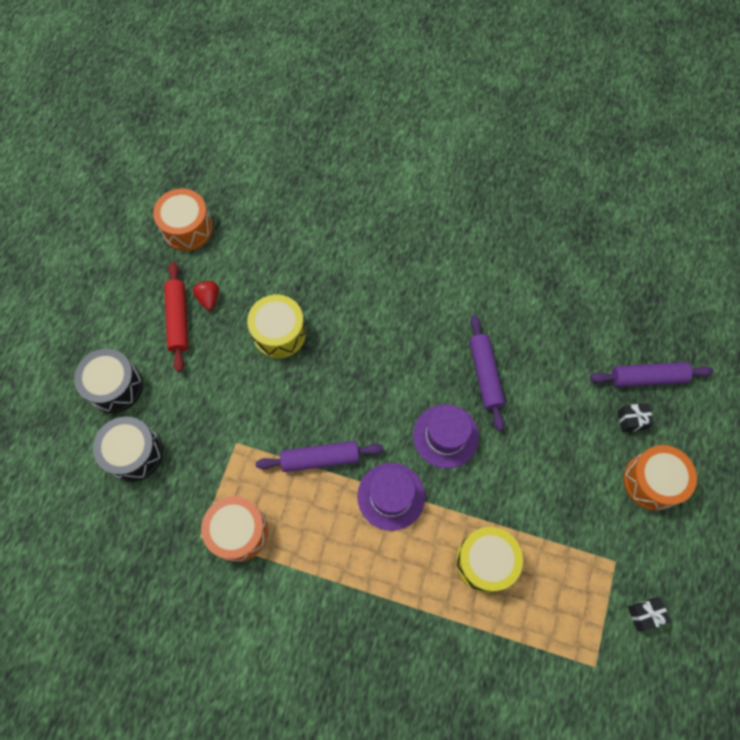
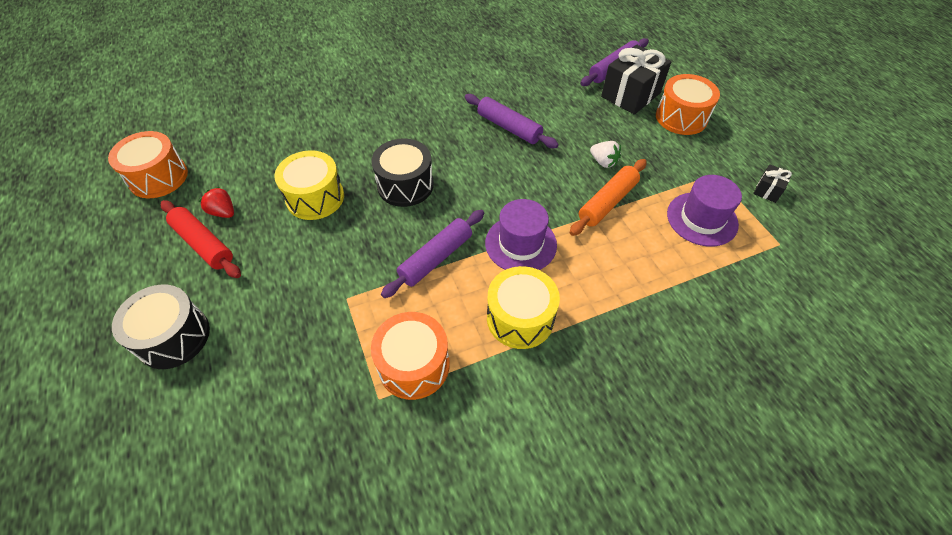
camera: 40 degrees left, 15 degrees down
(134, 453) = (243, 378): black drum -> black drum (405, 185)
(445, 436) = (520, 179): purple hat -> purple hat (702, 219)
(485, 561) = (635, 235): yellow drum -> yellow drum (520, 318)
(493, 514) = (607, 202): none -> orange rolling pin
(530, 473) = (603, 162): none -> white strawberry
(631, 420) = (630, 95): black gift -> black gift, size x2.10

